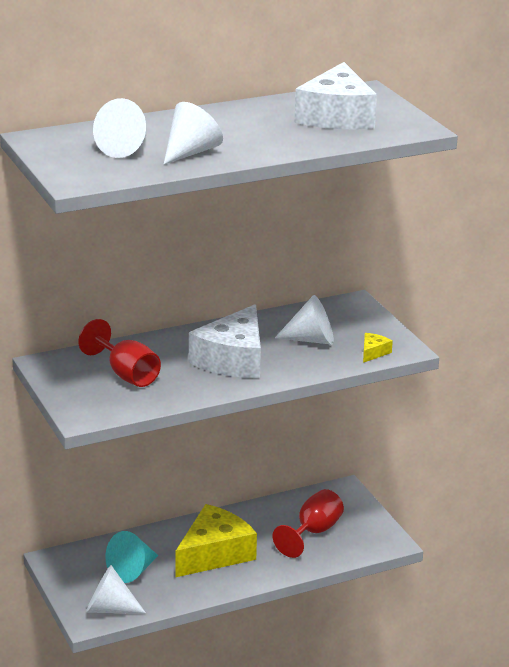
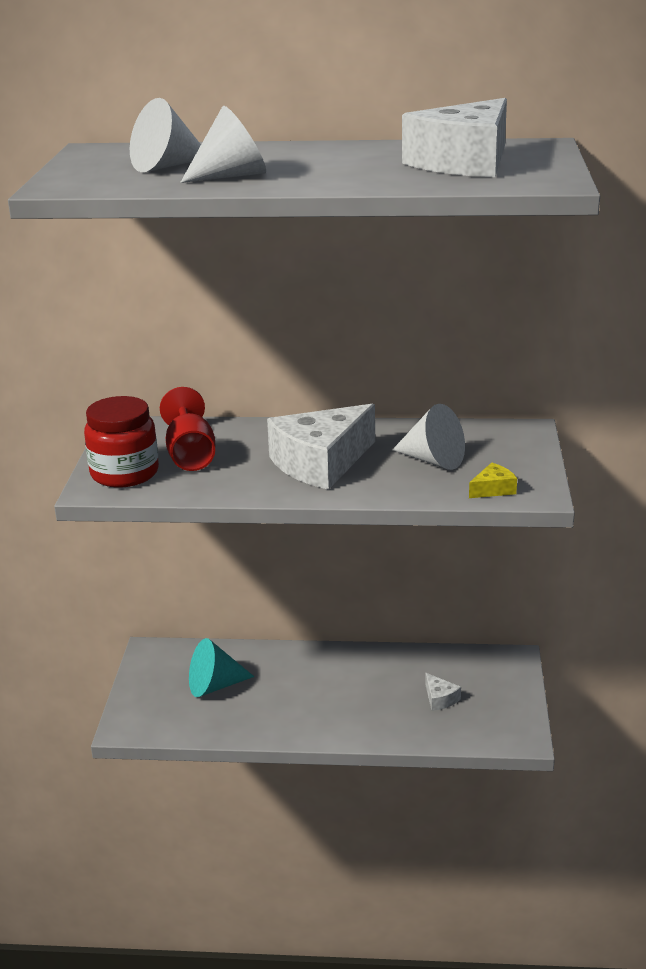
camera: 30 degrees right, 0 degrees up
(91, 400) = (124, 473): none -> red jar
(109, 608) = (156, 720): white cone -> none
(214, 554) = (313, 692): yellow cheese -> none
(313, 532) = (440, 699): red goblet -> white cheese

